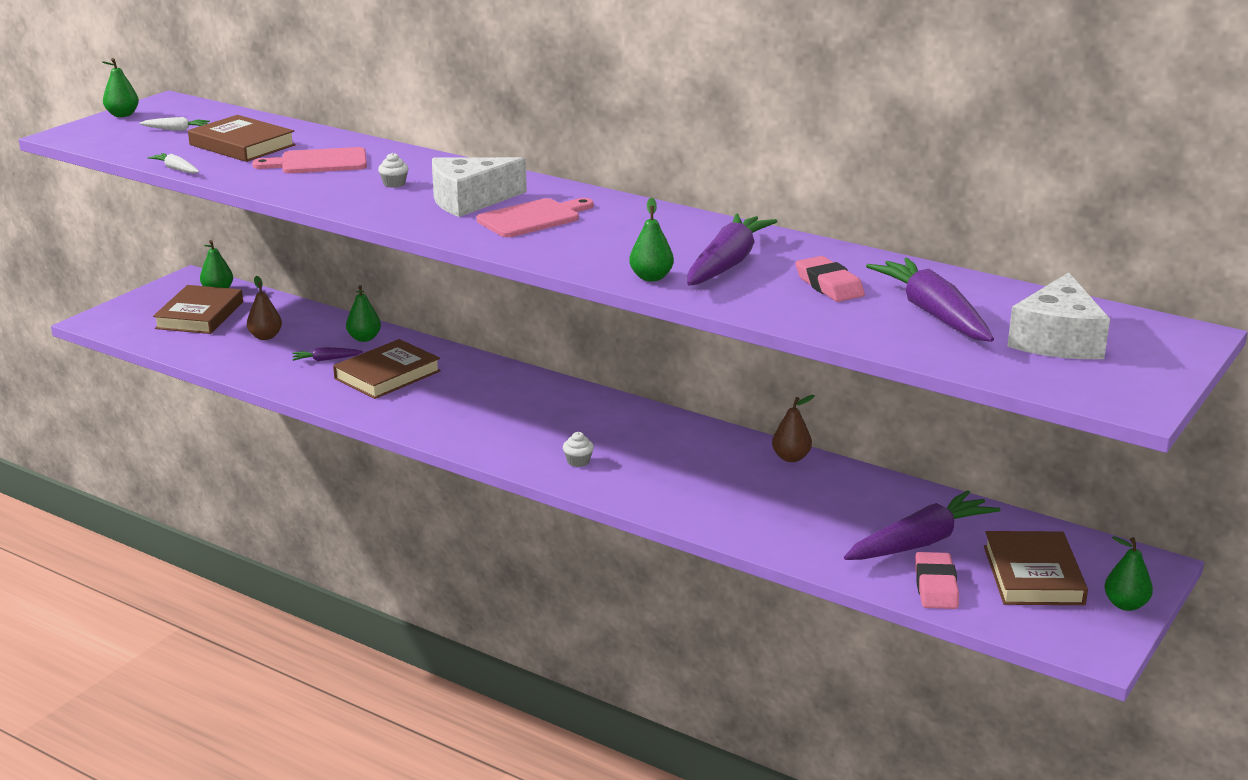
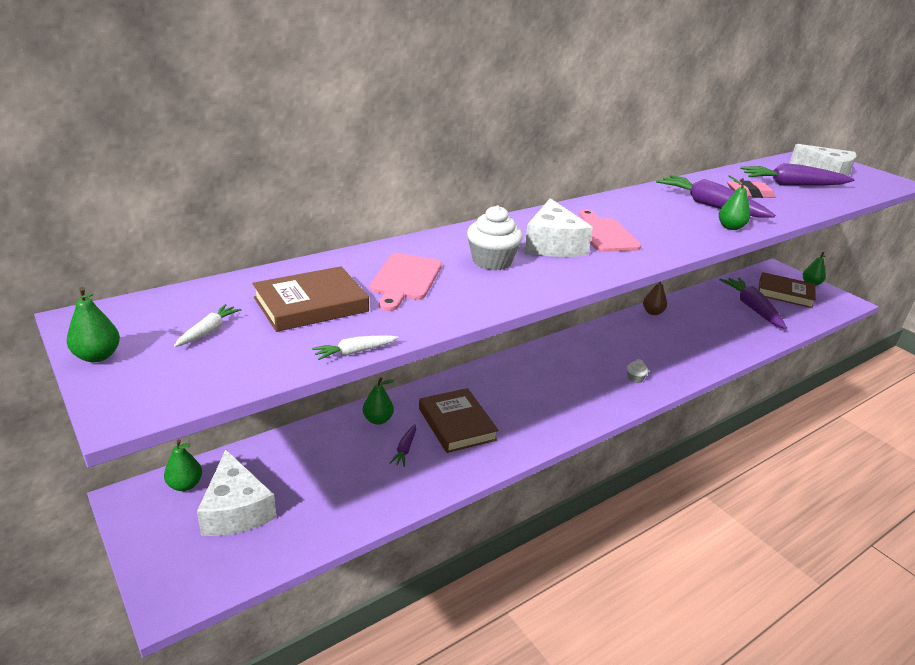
camera: 70 degrees left, 5 degrees up
(200, 315) = (236, 509): brown book -> white cheese
(265, 337) = (328, 475): brown pear -> none
(394, 184) = (492, 261): white cupcake -> white cupcake, size x2.02
(936, 586) = (795, 318): pink eraser -> none

